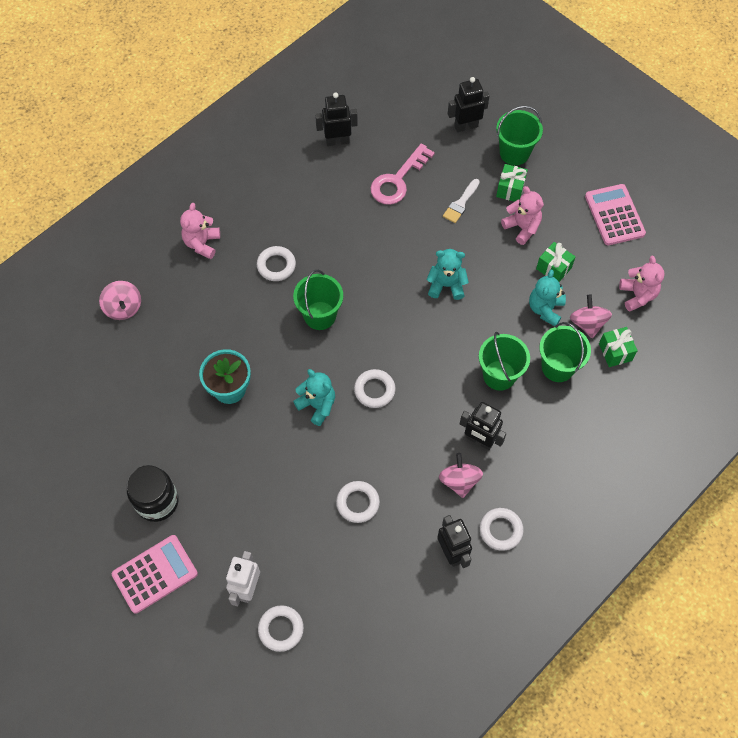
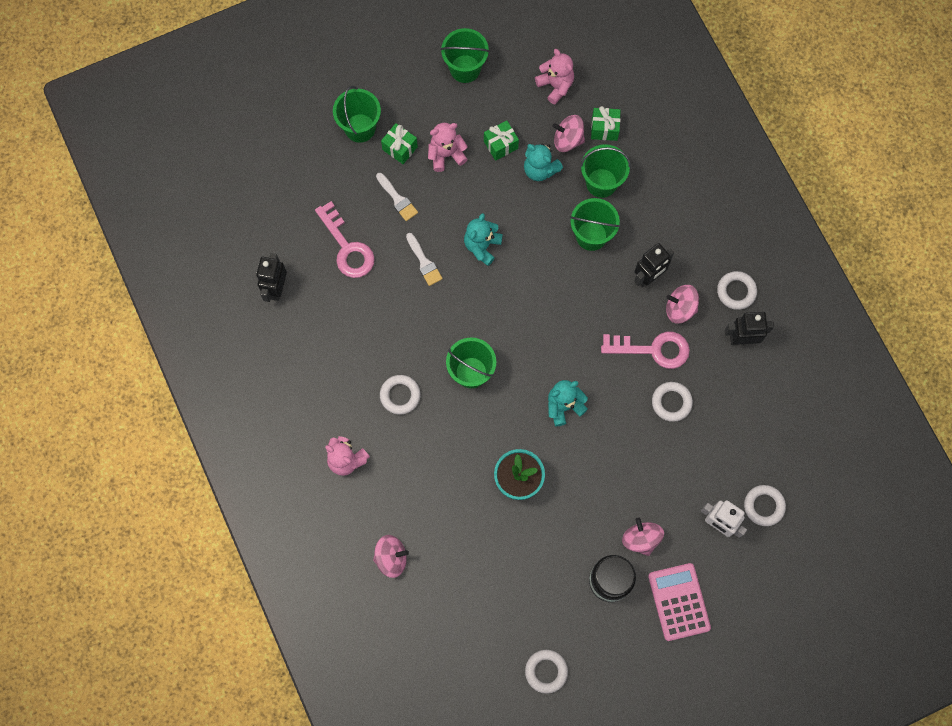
camera: 70 degrees left, 10 degrees up
(208, 517) = (641, 539): none -> pink spinning top
(374, 390) = (567, 349): white ring -> white ring (546, 671)
(406, 468) = (653, 349): none -> pink key
(410, 244) = (424, 262): none -> white brush
(466, 126) = (310, 160): black robot -> none
(614, 215) = (465, 68): pink calculator -> green bucket
(637, 295) = (555, 85): pink teddy bear -> pink teddy bear turned 45 degrees clockwise

